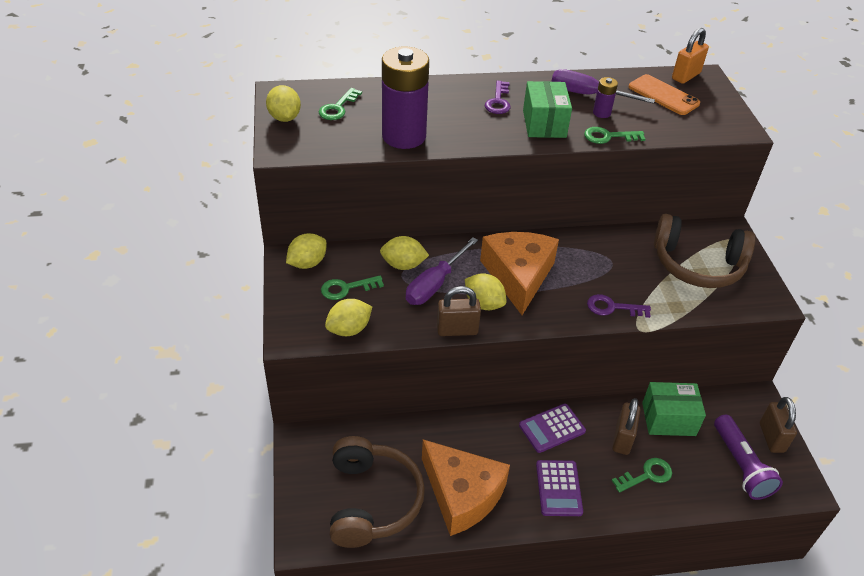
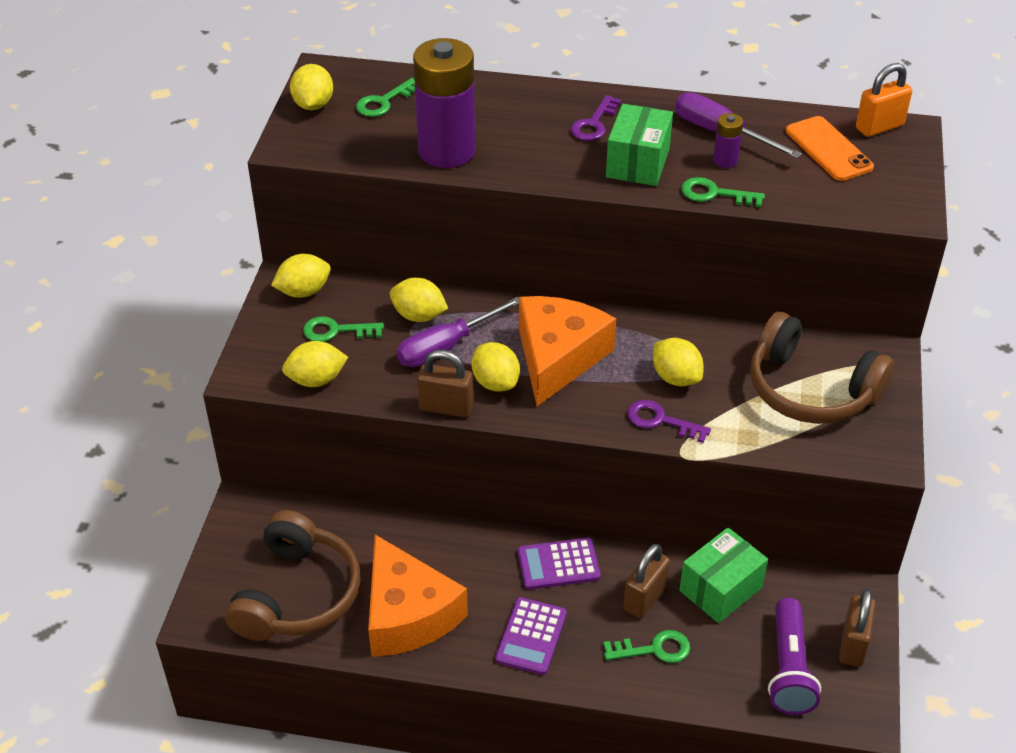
camera: 20 degrees right, 0 degrees up
(606, 274) = (676, 378): none -> yellow lemon
(668, 419) = (720, 589): green box -> green box turned 60 degrees counterclockwise

